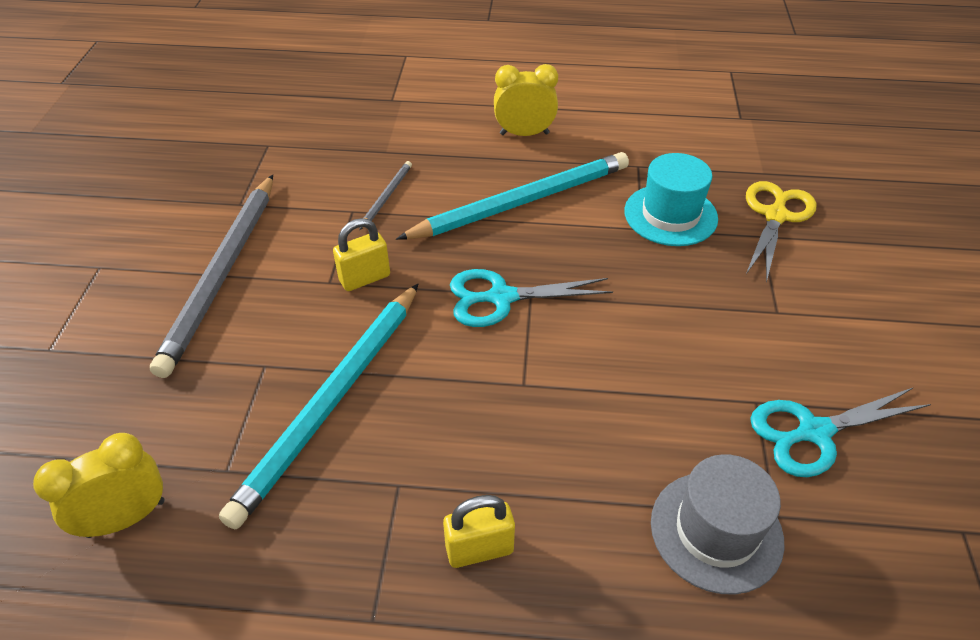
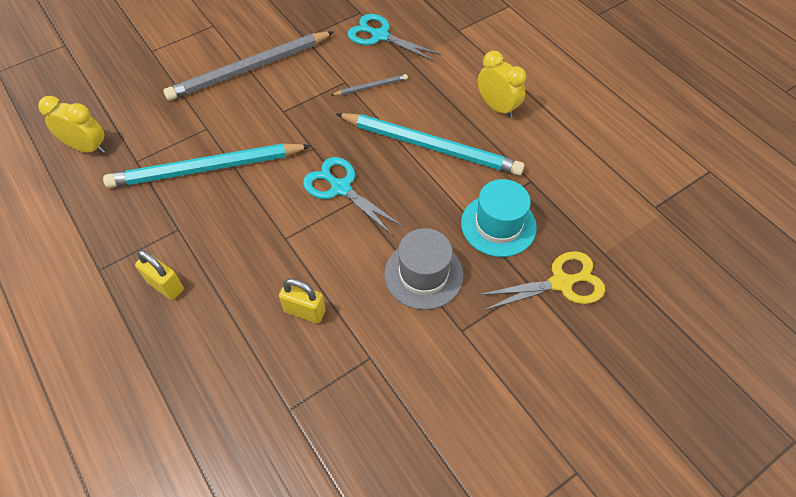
camera: 50 degrees right, 10 degrees up
(365, 278) = (299, 123): yellow padlock -> yellow padlock (305, 311)
(716, 531) = (255, 384): grey hat -> grey hat (423, 274)
(814, 432) = (371, 400): turquoise scissors -> turquoise scissors (380, 36)

